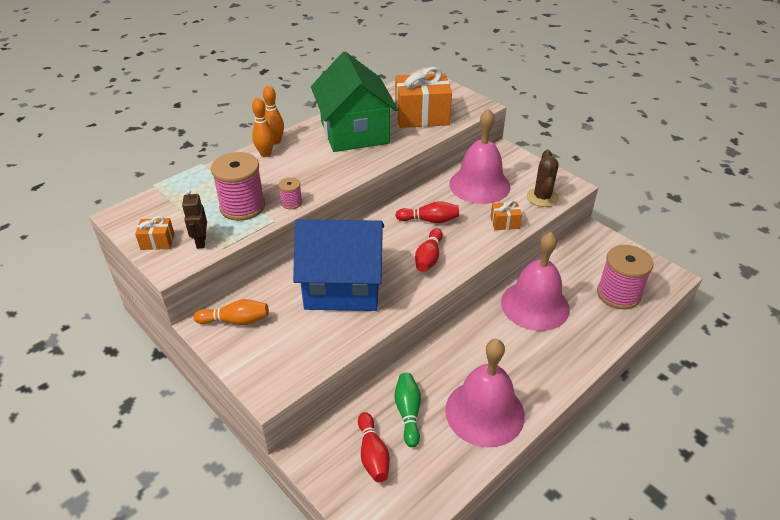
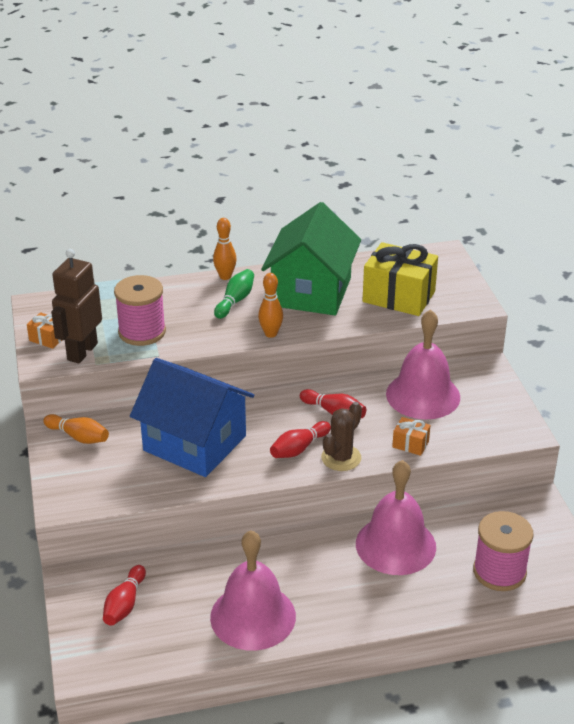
camera: 30 degrees right, 5 degrees down
(201, 242) = (82, 352): brown robot -> brown robot, size x1.85
(265, 154) = (205, 286): orange bowling pin -> orange bowling pin (271, 334)
(291, 203) = (188, 343): pink spool -> none
(408, 413) = (183, 586): green bowling pin -> green bowling pin (235, 301)
(422, 116) = (399, 296): orange gift -> yellow gift
(542, 197) = (479, 433): brown cactus -> brown cactus (341, 458)

